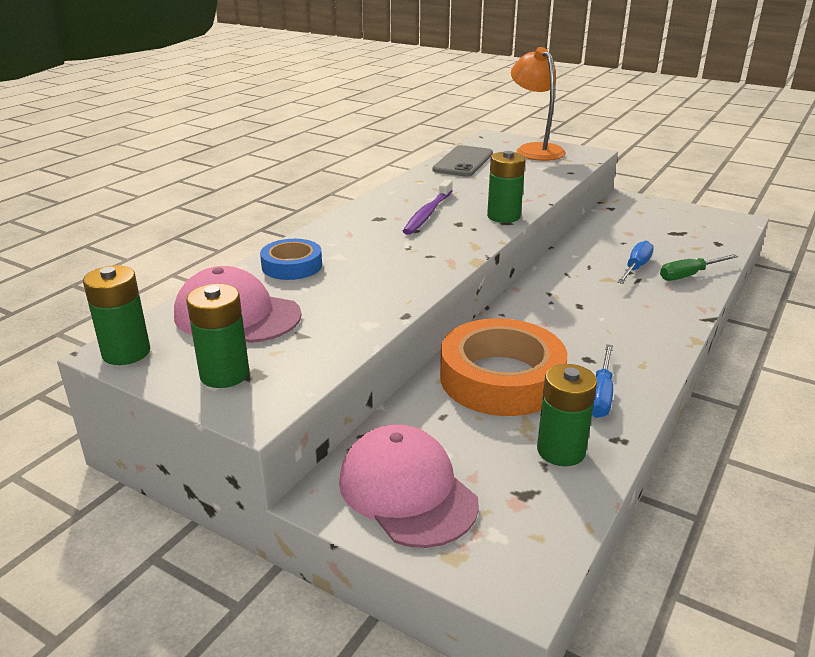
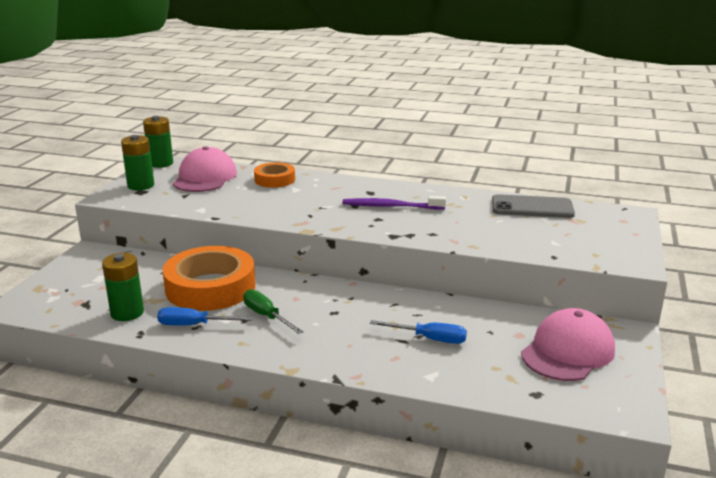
camera: 75 degrees right, 5 degrees down
(292, 266) = (274, 180): blue tape -> orange tape
(407, 491) = (91, 270): pink cap -> pink cap (568, 351)
(503, 216) = (404, 234): green battery -> none
(535, 150) = (610, 236): orange lamp -> none
(689, 275) = (430, 370): green screwdriver -> green screwdriver (266, 316)

